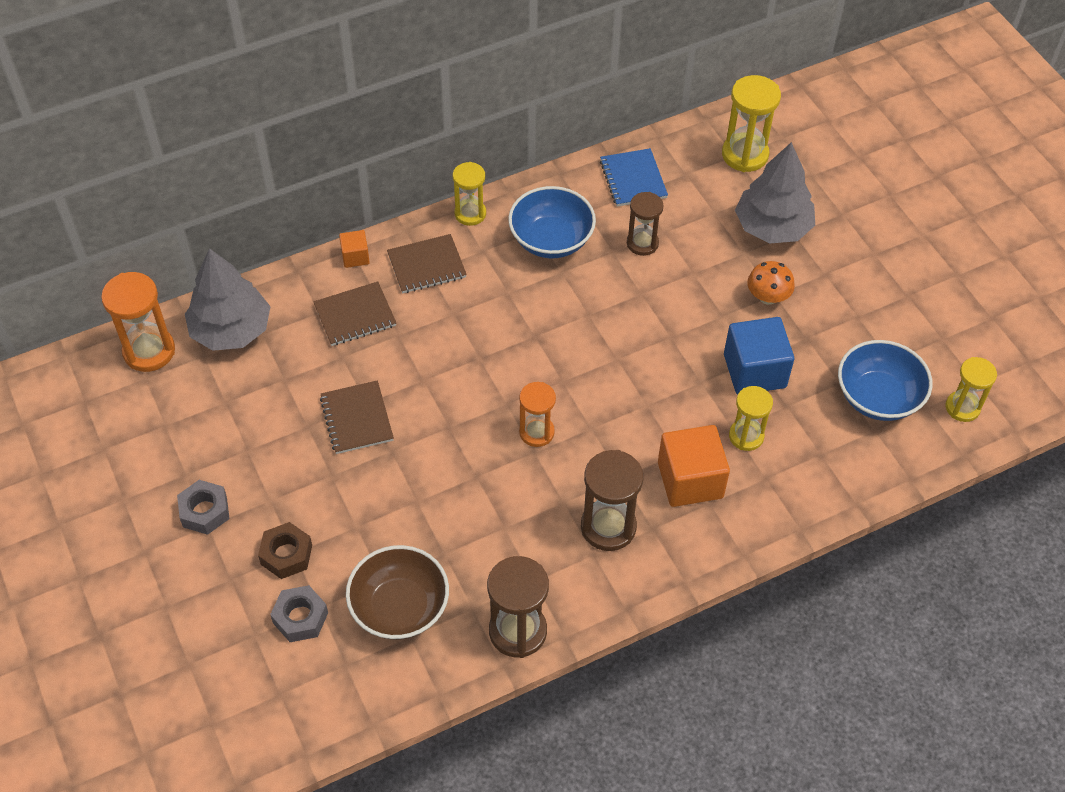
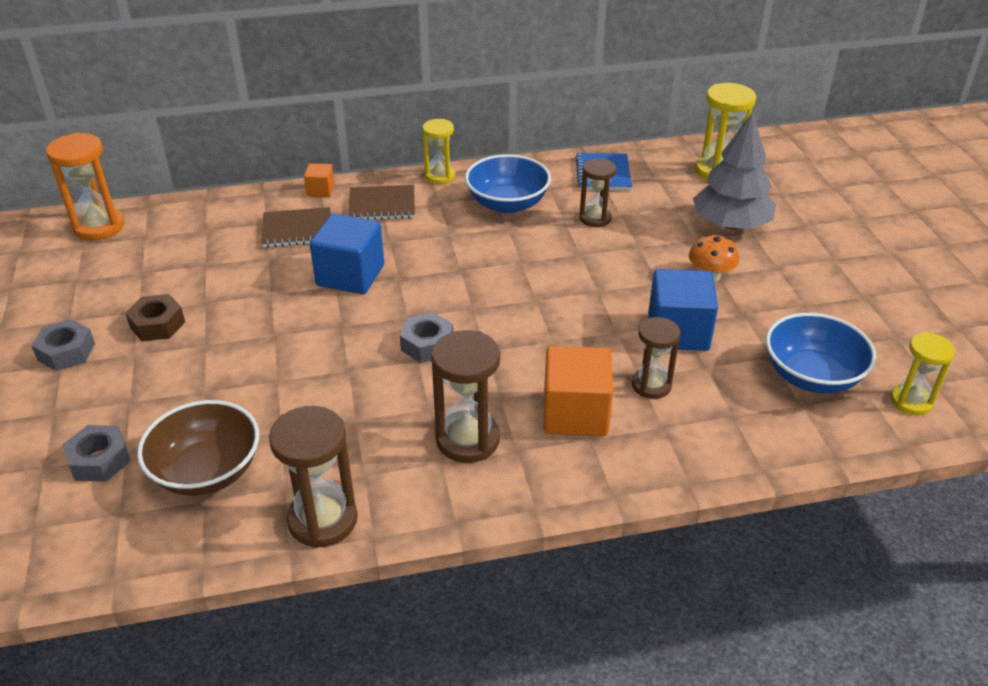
camera: 15 degrees right, 15 degrees down
(231, 330) = (180, 223): grey tree -> none
(286, 555) = (120, 402): brown nut -> brown nut (157, 324)
(357, 419) = (255, 304): brown notebook -> none
(433, 364) = (350, 275): none -> blue cube
(536, 432) = (427, 344): orange hourglass -> grey nut
(746, 436) = (651, 385): yellow hourglass -> brown hourglass

